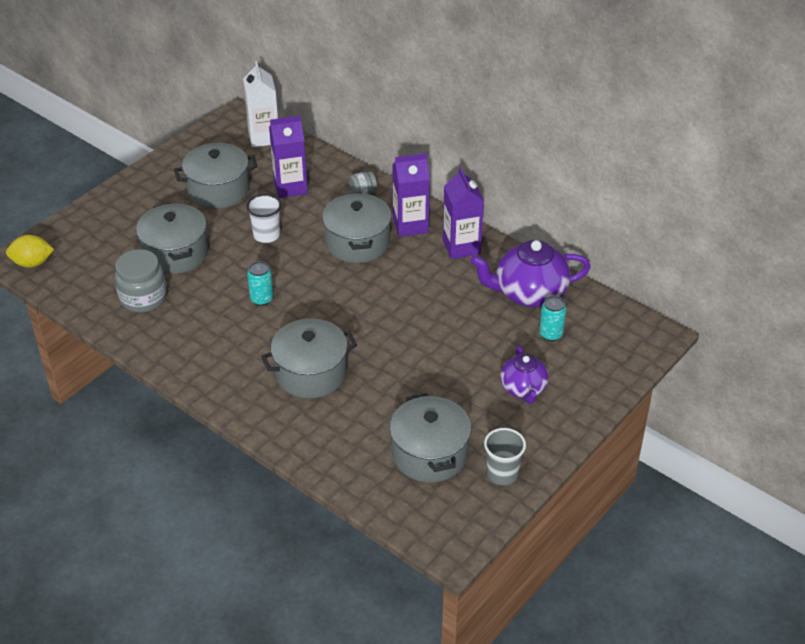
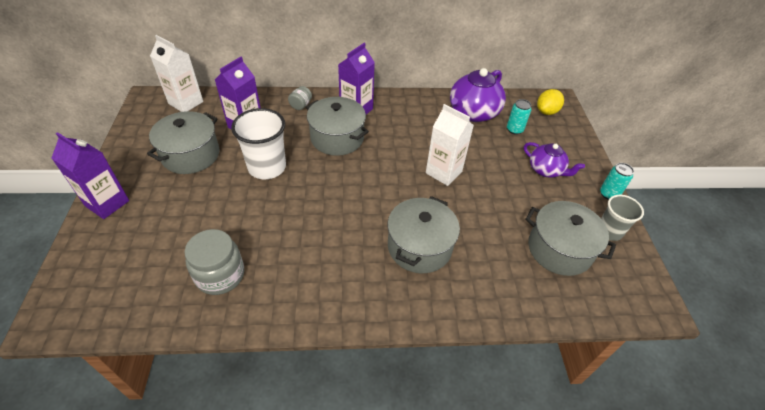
camera: 45 degrees left, 5 degrees up
(32, 263) = (70, 312): yellow lemon -> yellow lemon (546, 111)
(175, 253) = (208, 221): grey pot -> none
(261, 299) = (319, 215): turquoise can -> turquoise can (608, 194)
(266, 235) = (267, 167): white cup -> white cup, size x1.59
(416, 329) = (443, 172): none -> white carton
(461, 247) = (402, 107): purple carton -> purple carton (107, 203)

